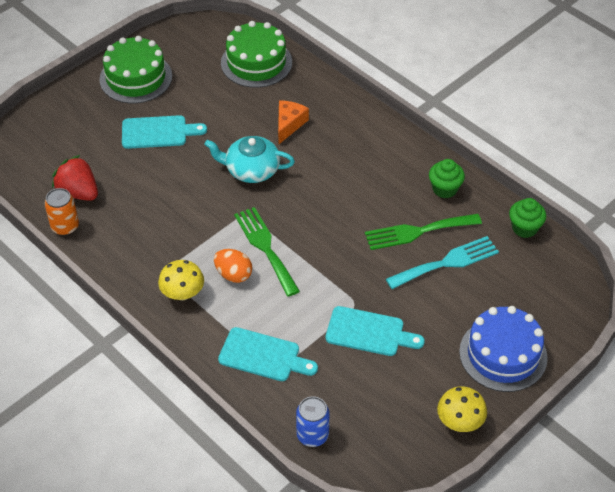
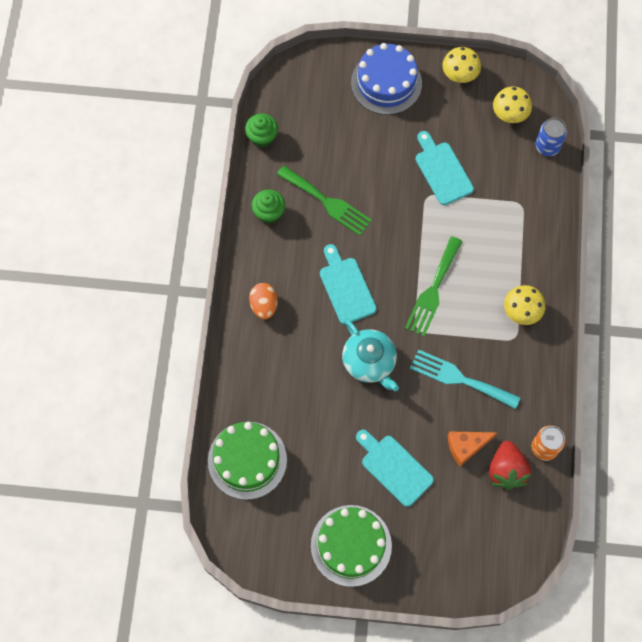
camera: 130 degrees left, 20 degrees up
(233, 274) = (475, 291): orange egg -> orange egg (264, 305)
(263, 356) = (520, 219): turquoise cutting board -> turquoise cutting board (346, 287)
(289, 124) = (297, 373): orange cheese -> orange cheese (466, 446)
(377, 431) = (509, 114): none -> yellow mushroom
(447, 263) = (339, 165): turquoise fork -> turquoise fork (459, 378)

